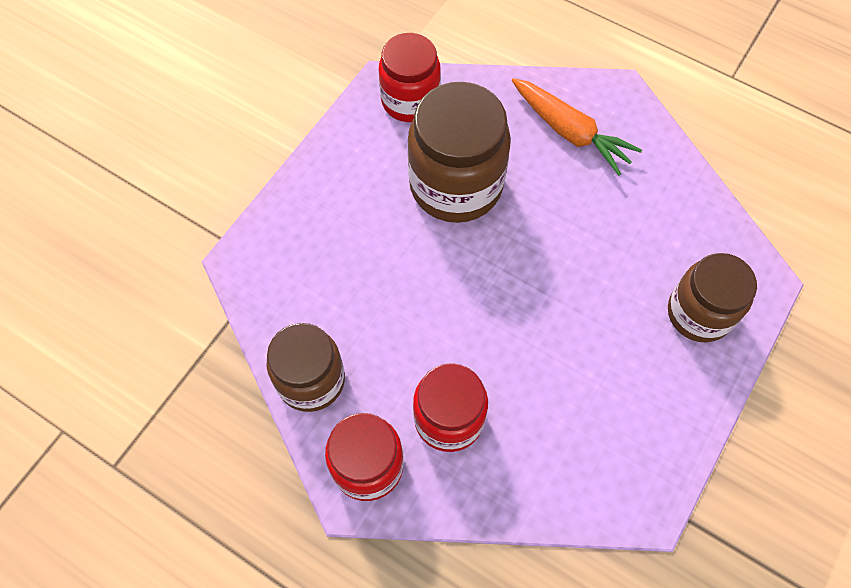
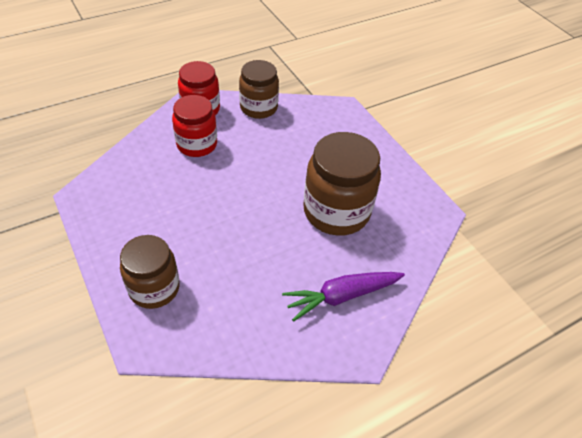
camera: 115 degrees right, 15 degrees down
(410, 100) = (418, 219): red jar -> none
(569, 131) = (342, 296): orange carrot -> purple carrot

